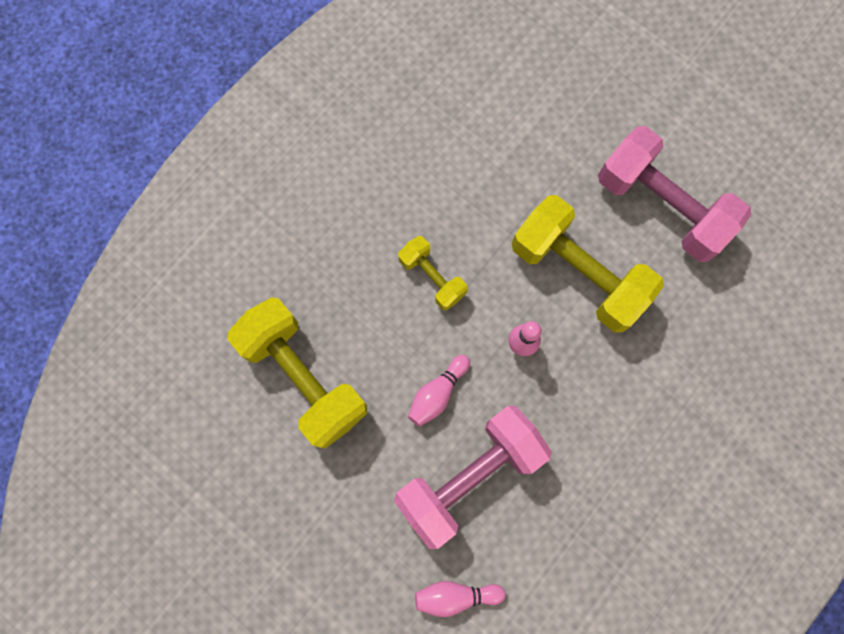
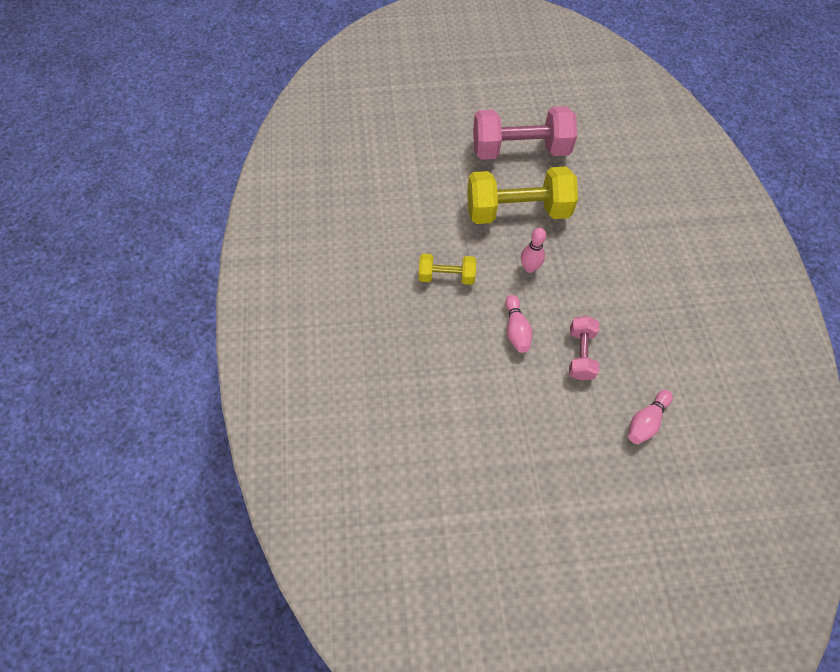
camera: 45 degrees left, 15 degrees down
(304, 377) = (434, 390): yellow dumbbell -> none
(469, 476) = (580, 354): pink dumbbell -> pink dumbbell, size x0.52

